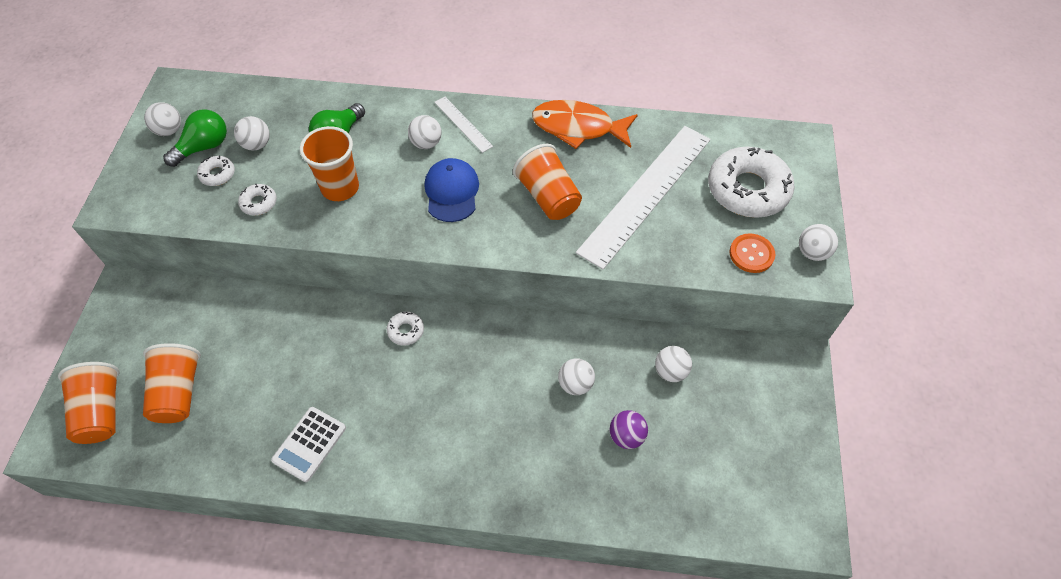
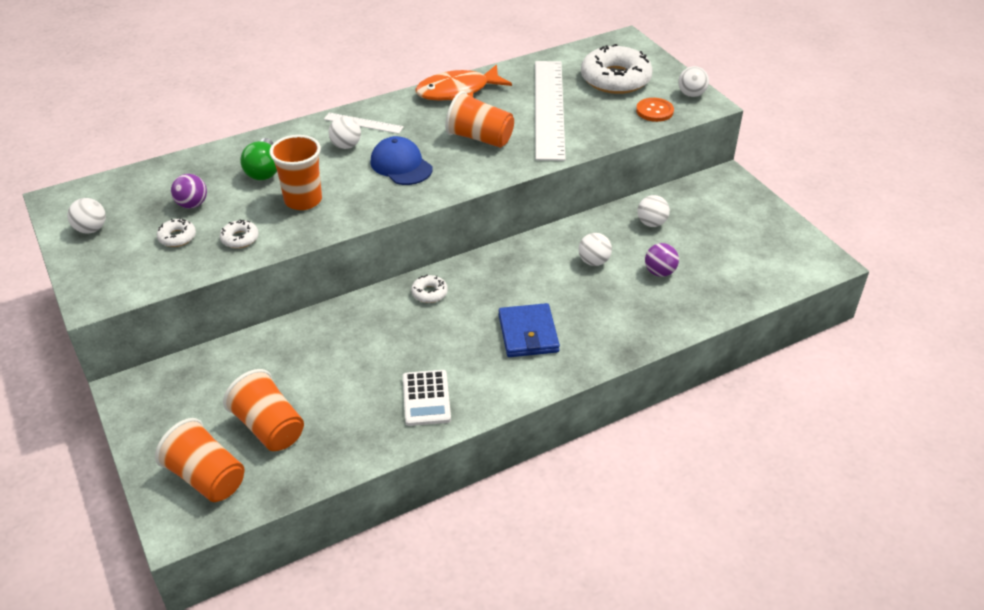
camera: 35 degrees left, 15 degrees down
(204, 147) = (141, 226): green light bulb -> none
(257, 144) = (192, 204): white ball -> purple ball
(447, 430) = (528, 333): none -> blue wallet

